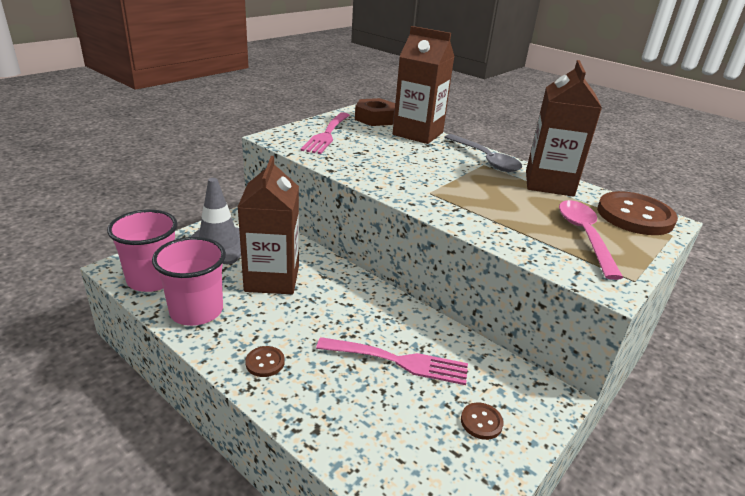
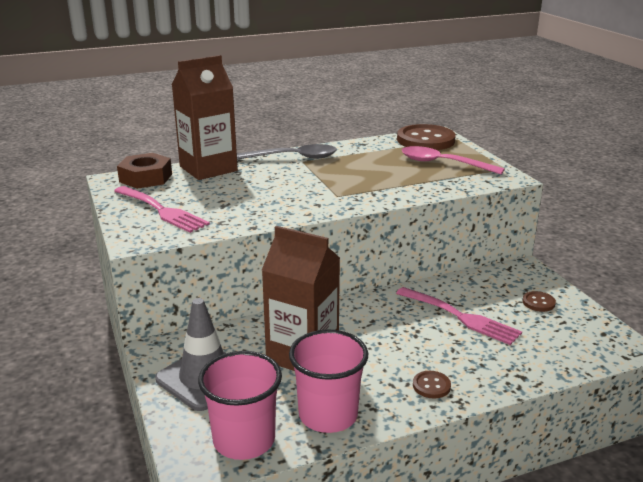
camera: 60 degrees left, 5 degrees down
(399, 361) = (461, 317): pink fork -> pink fork turned 90 degrees clockwise
(549, 183) = (356, 149): brown carton -> none

